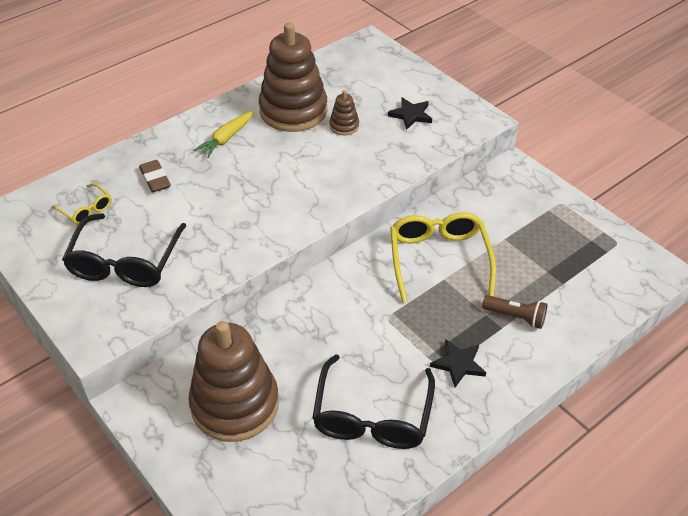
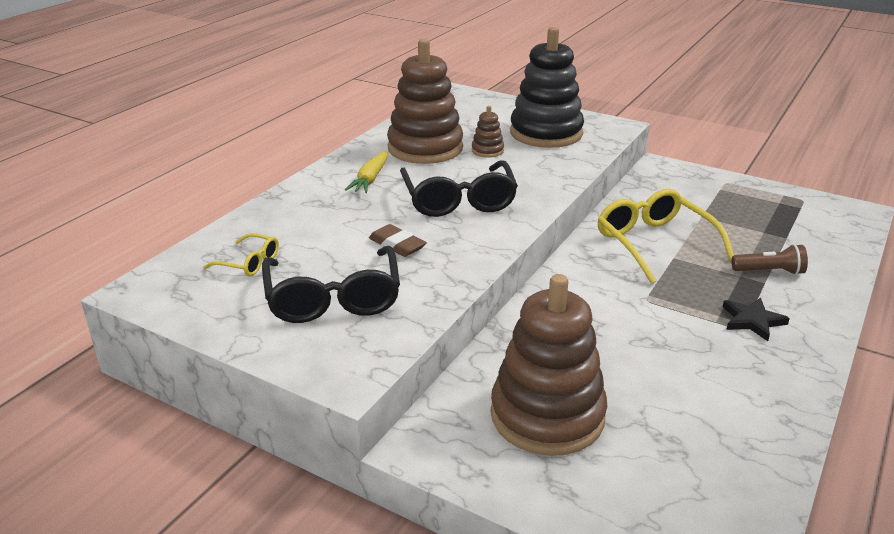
camera: 20 degrees left, 15 degrees down
(155, 179) = (314, 223): brown eraser -> brown eraser (397, 245)
(372, 416) = (708, 387): black glasses -> black glasses (459, 200)
(411, 115) = (546, 133): black star -> black stacking toy

